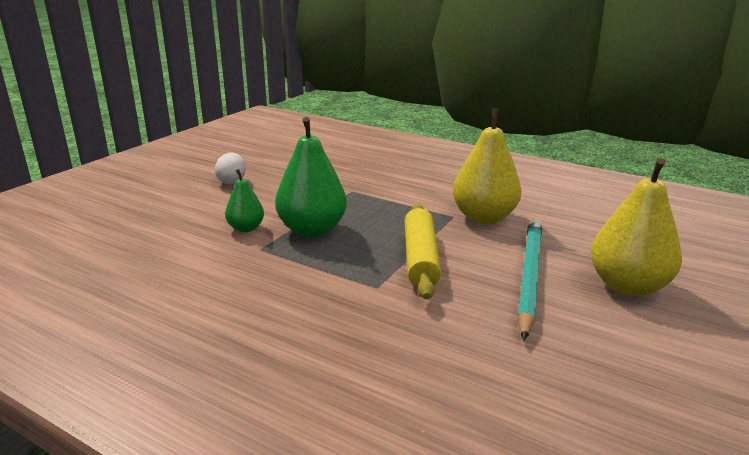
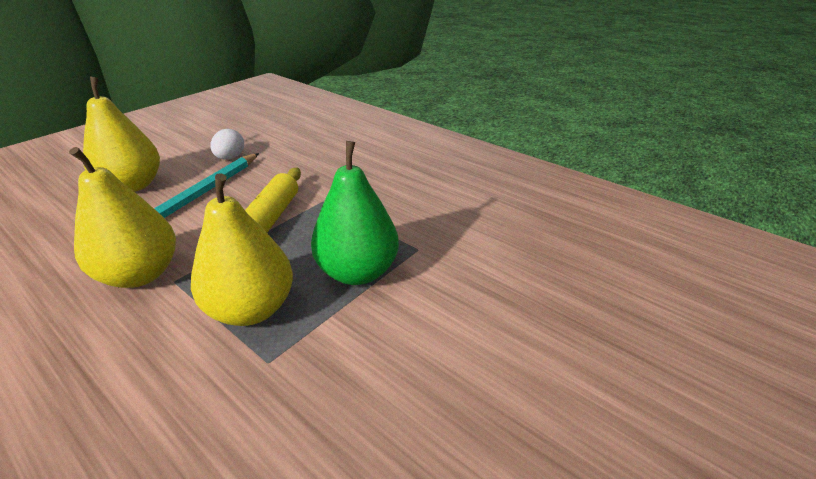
camera: 170 degrees left, 10 degrees up
(232, 181) = (479, 426): white egg -> white egg (230, 158)
(246, 228) = (436, 282): green pear -> none
(380, 207) = (251, 309): none -> yellow pear

